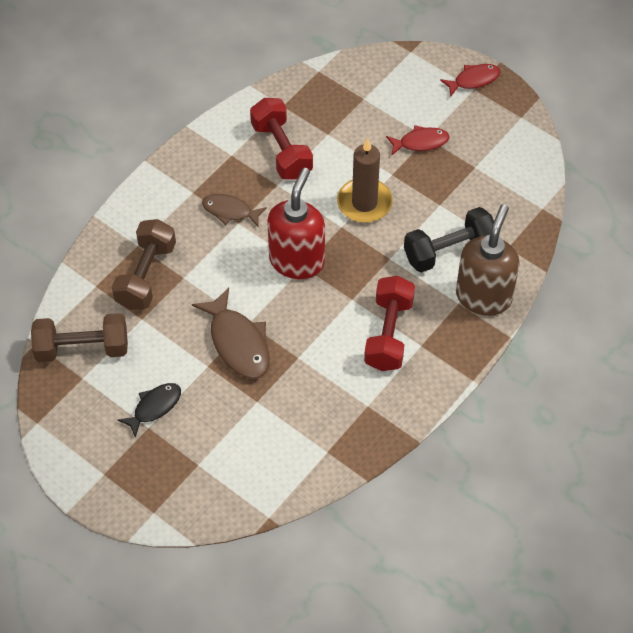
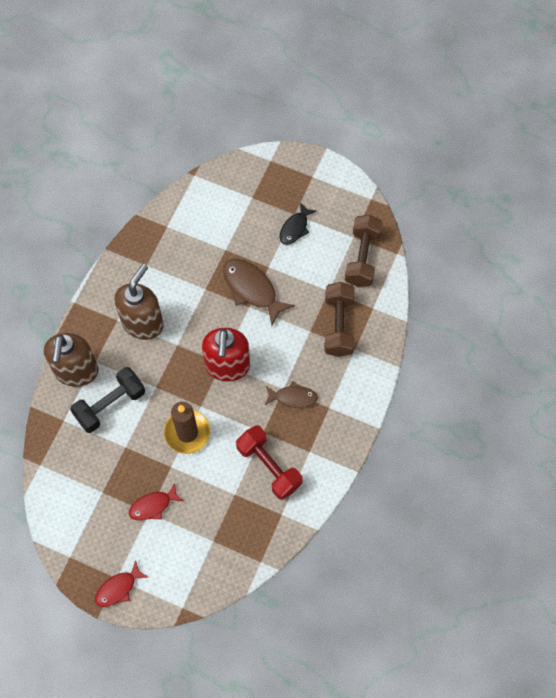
camera: 165 degrees right, 10 degrees up
(82, 348) = (362, 257): brown dumbbell -> brown dumbbell turned 60 degrees counterclockwise
(388, 334) = (143, 323): red dumbbell -> brown soap dispenser

